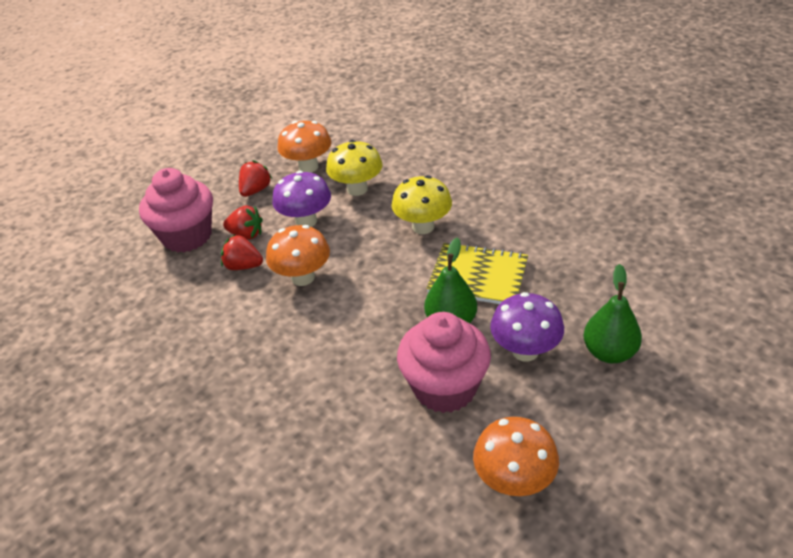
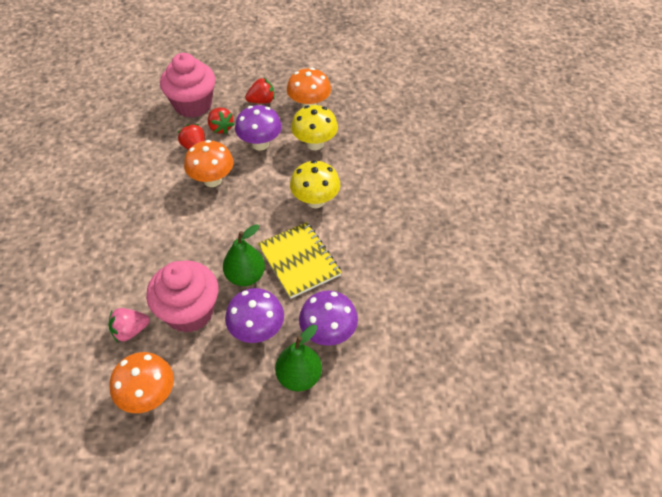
camera: 40 degrees right, 10 degrees up
(413, 449) = (130, 331): none -> pink strawberry
(581, 305) = (328, 333): none -> purple mushroom

